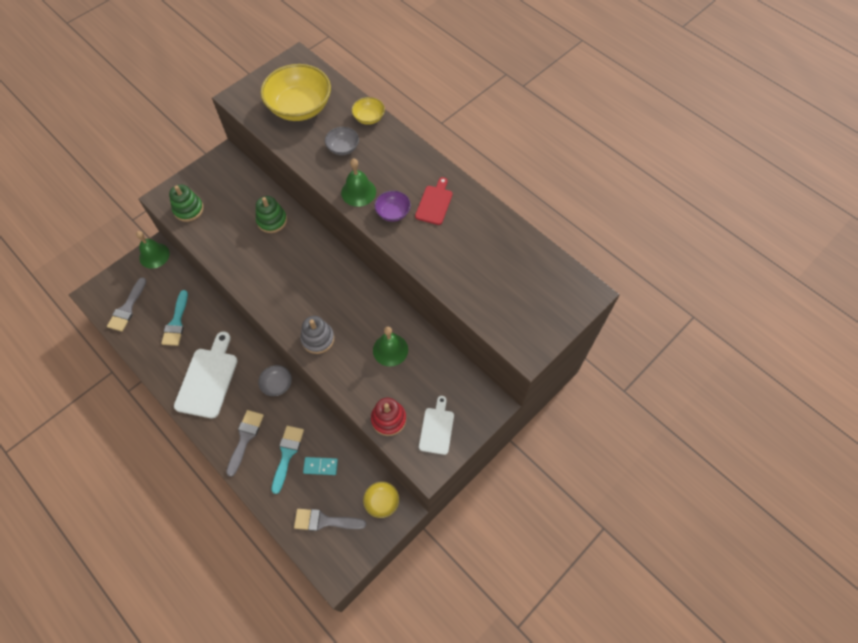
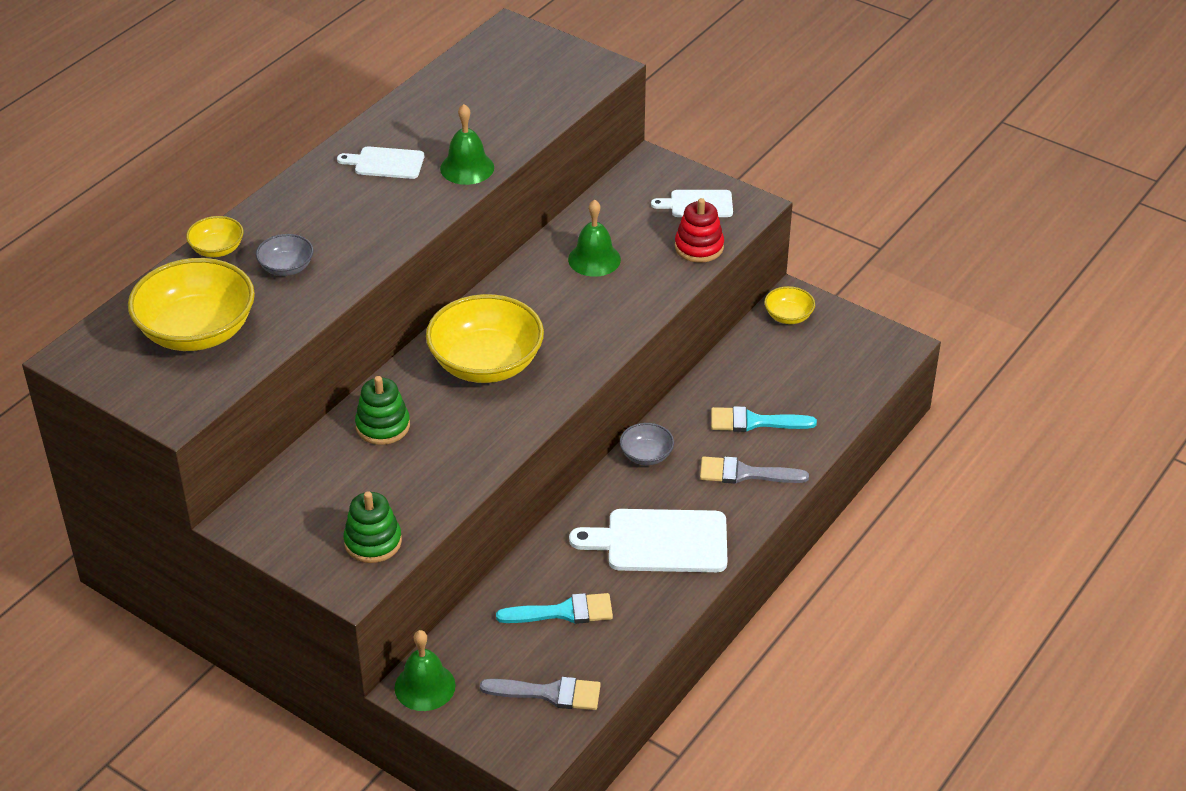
camera: 100 degrees left, 20 degrees down
(307, 276) = (486, 363): none -> yellow bowl
(318, 339) = (596, 333): grey stacking toy -> none
(320, 466) = (760, 383): turquoise domino -> none
(324, 521) = (835, 366): grey brush -> none
(358, 192) = (376, 238): green bell -> green bell (467, 168)
(393, 212) = (409, 199): purple bowl -> none
(434, 203) = (385, 163): red cutting board -> white cutting board

